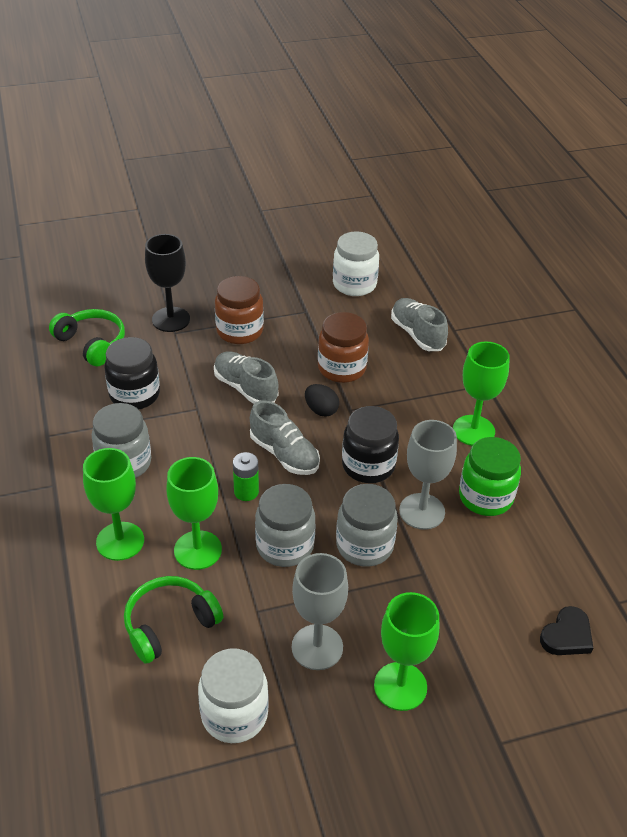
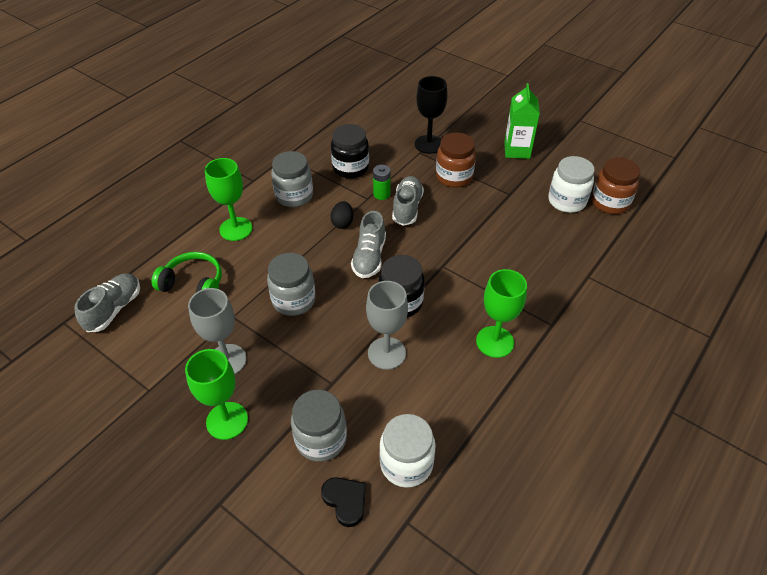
camera: 55 degrees right, 5 degrees up
(92, 343) = (372, 128): green headphones -> none
(197, 550) = (257, 264): green goblet -> none
(234, 714) = (150, 349): white jar -> white jar (406, 464)
(246, 492) = (321, 258): green battery -> green battery (381, 194)
(253, 271) = (517, 150): none -> green carton
(321, 410) = (426, 252): black egg -> black egg (342, 223)
(341, 368) = (476, 240): brown jar -> brown jar (610, 202)
(364, 546) = (328, 339): grey jar -> grey jar (321, 439)
(417, 334) = (557, 259): grey shoe -> grey shoe (114, 309)
(485, 497) = (435, 383): green jar -> none
(567, 635) = (345, 501): black heart -> black heart turned 135 degrees counterclockwise

